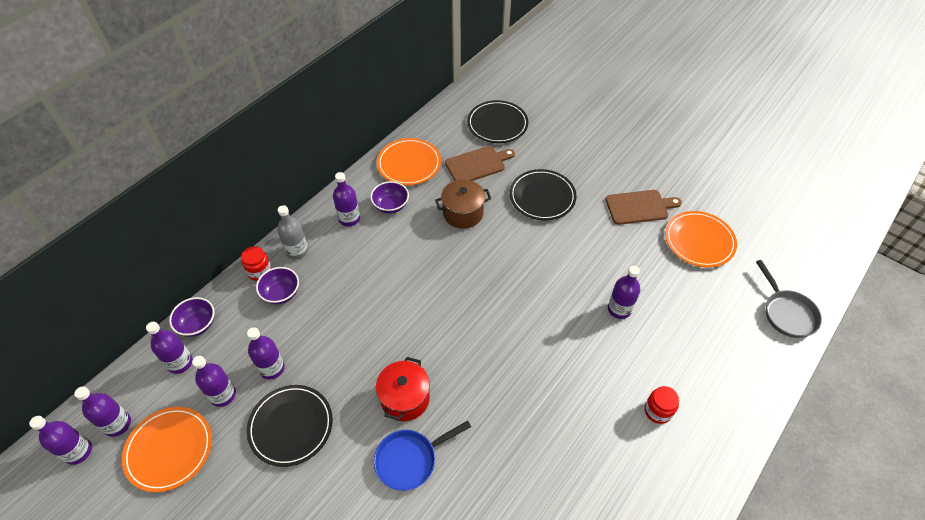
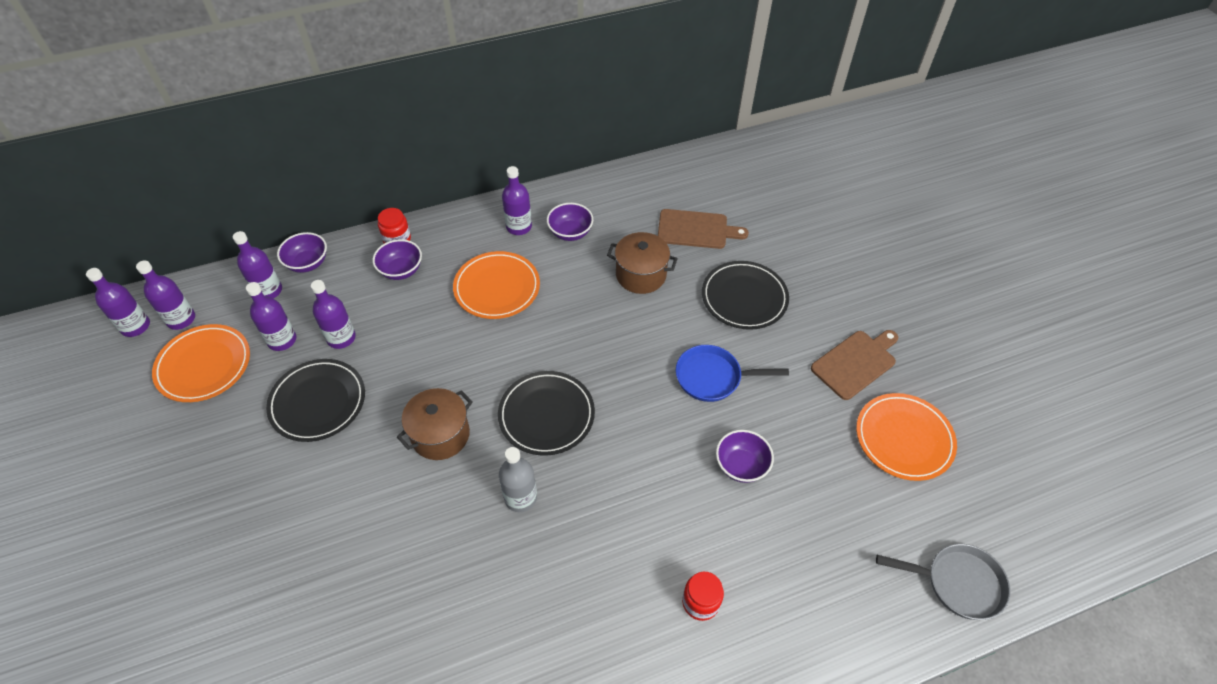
camera: 30 degrees right, 0 degrees up
(297, 251) = (445, 236): grey bottle -> grey bottle (520, 498)
(405, 398) = (440, 435): red pot -> brown pot
(409, 164) = (621, 197): orange plate -> orange plate (497, 288)
(410, 460) = (401, 498): blue pan -> blue pan (713, 377)
(497, 124) = (752, 195): black plate -> black plate (546, 415)
(619, 309) = (741, 465): purple bottle -> purple bowl
(639, 207) = (855, 363): brown cutting board -> brown cutting board turned 60 degrees counterclockwise
(787, 313) = (958, 583): grey pan -> grey pan turned 90 degrees counterclockwise

